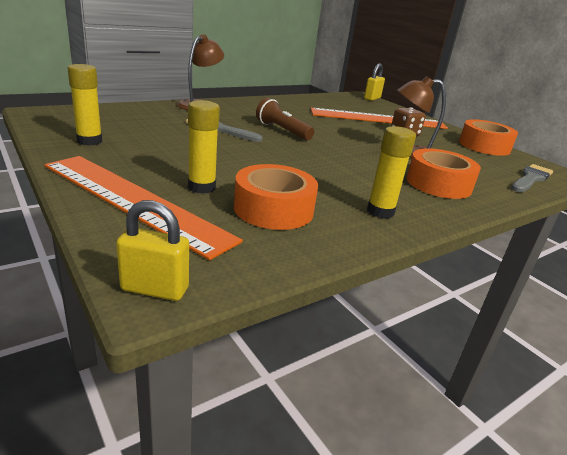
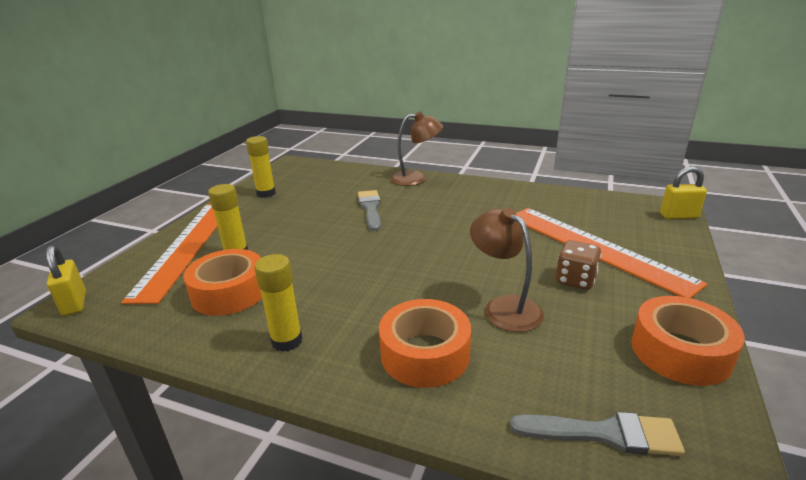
camera: 60 degrees right, 0 degrees up
(282, 130) = (423, 226): brown flashlight -> none

